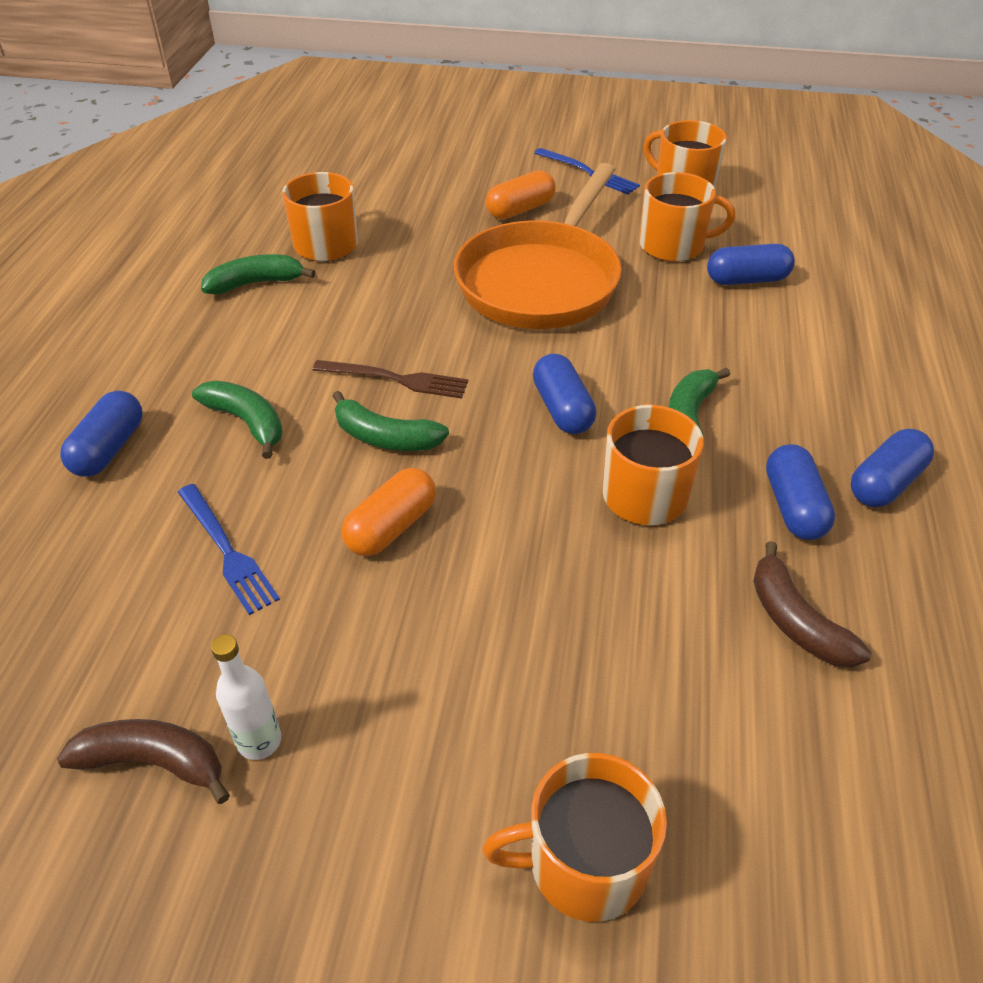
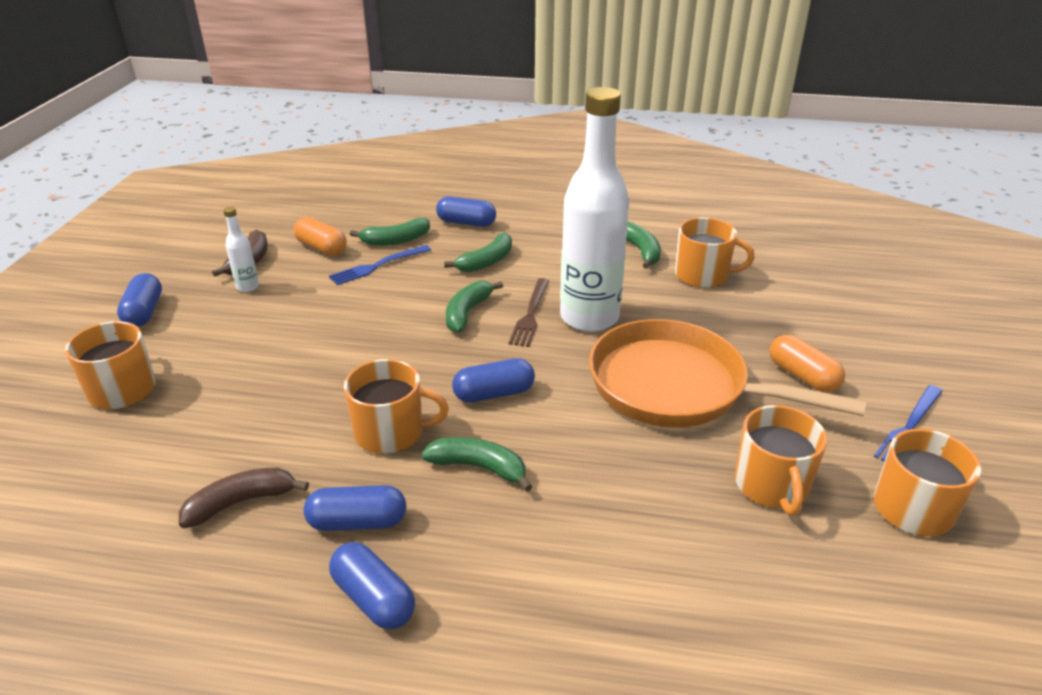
camera: 90 degrees right, 10 degrees down
(141, 535) = (396, 240): none -> green banana
(391, 527) = (383, 319): orange capsule -> orange capsule (321, 248)
(408, 332) = (589, 317): none -> white bottle
(747, 280) = (717, 542): blue capsule -> blue capsule (144, 312)

